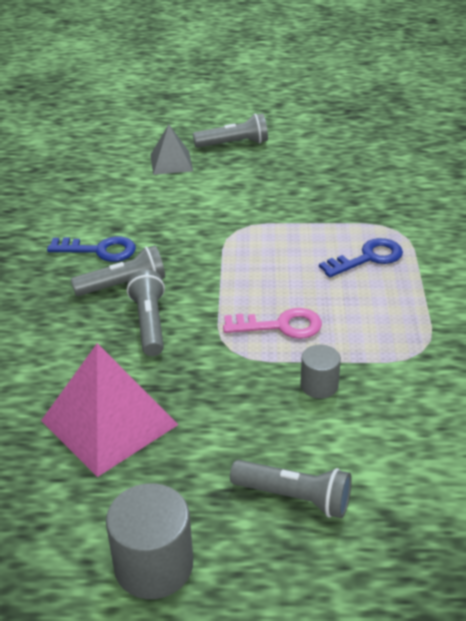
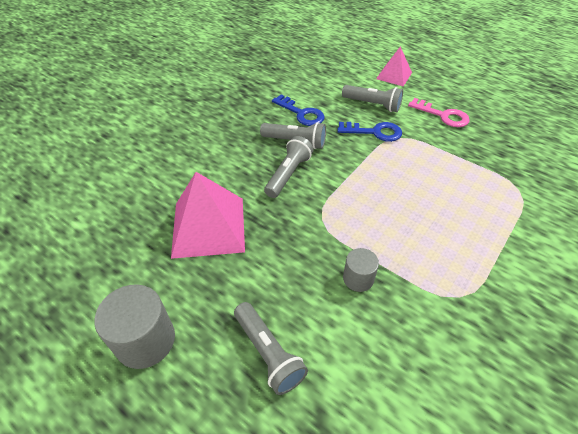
camera: 35 degrees right, 10 degrees up
(171, 162) = (394, 75): grey pyramid -> pink pyramid
(234, 144) = (446, 78): grey flashlight -> grey flashlight (372, 105)
(280, 326) = (369, 219): pink key -> pink key (443, 115)
(368, 258) = (477, 201): blue key -> blue key (374, 132)

